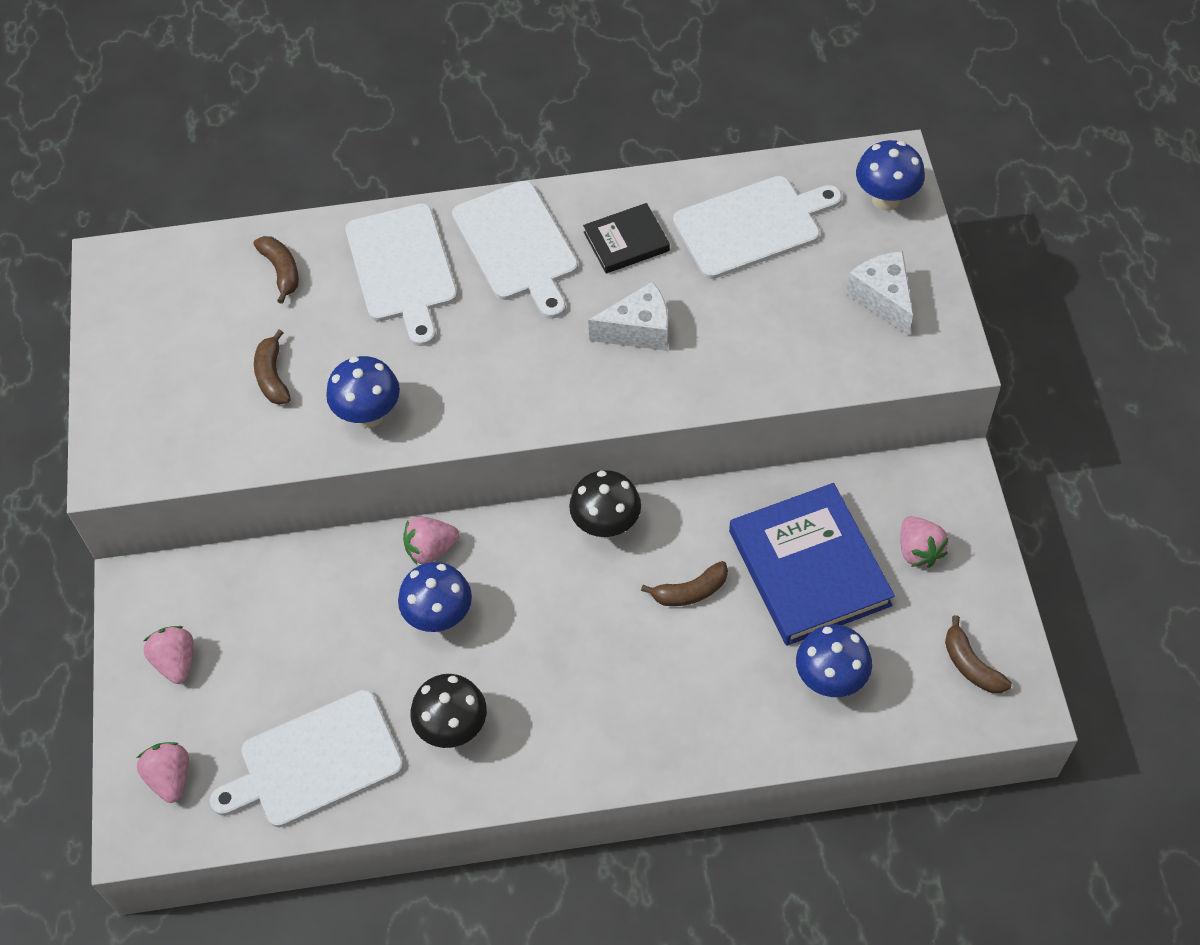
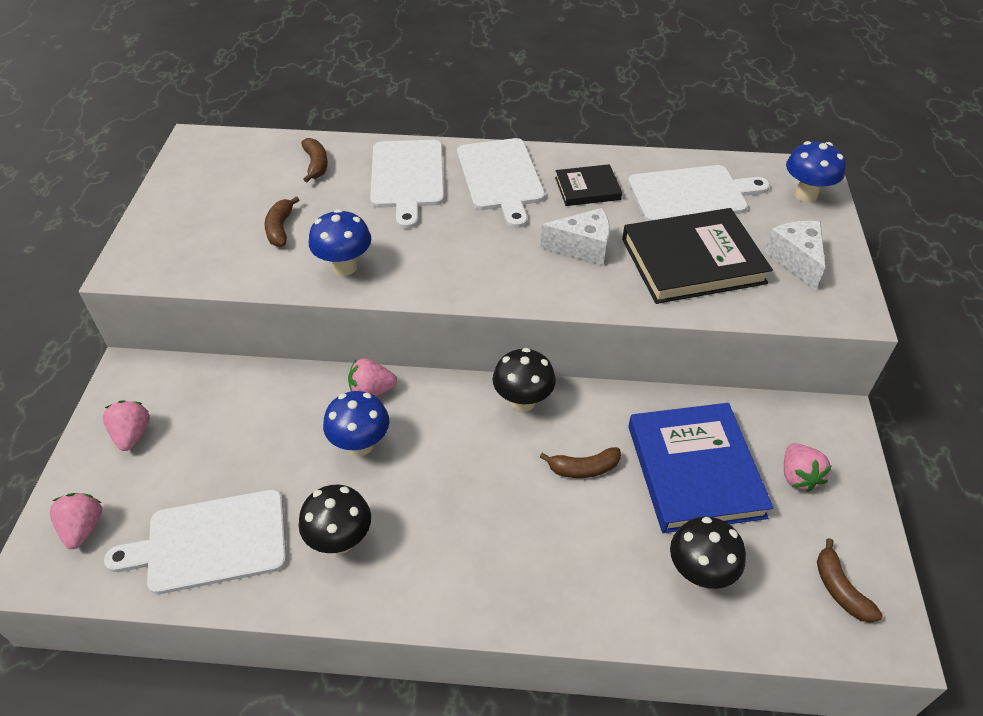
camera: 10 degrees right, 10 degrees down
(767, 323) = (692, 261): none -> black book
(830, 680) = (699, 573): blue mushroom -> black mushroom

